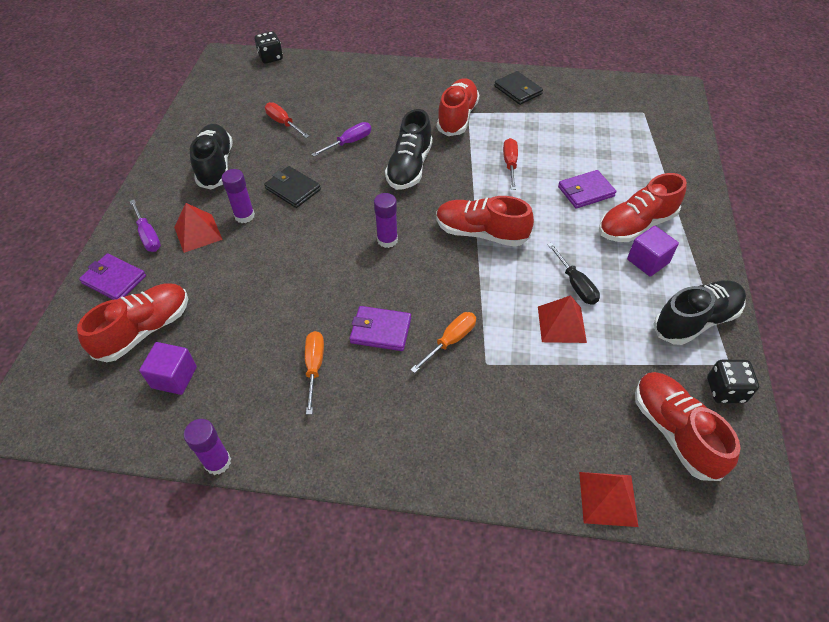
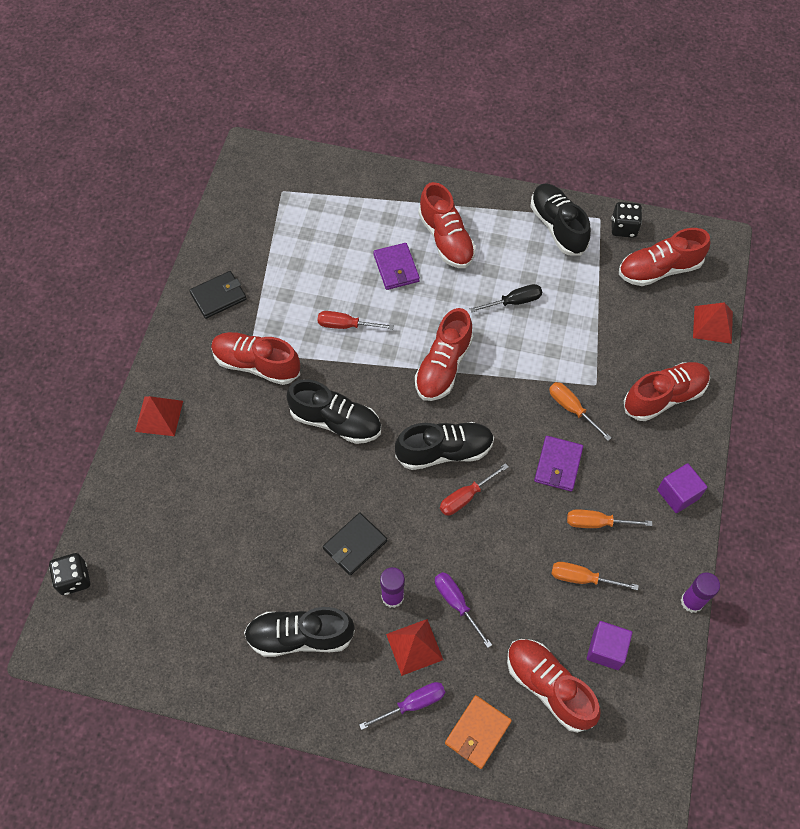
camera: 85 degrees left, 10 degrees up
(114, 280) = (478, 732): purple wallet -> orange wallet
(252, 355) = (582, 578): none -> orange screwdriver
(283, 123) = (229, 558): red screwdriver -> red screwdriver (466, 497)
(349, 142) = (282, 482): purple screwdriver -> purple screwdriver (456, 603)
(387, 240) = (444, 451): purple glue stick -> black shoe
(482, 436) = (664, 397): none -> red shoe
(561, 324) = (557, 321): red pyramid -> red pyramid (159, 416)
(647, 261) = (491, 242): purple cube -> purple cube (678, 494)

